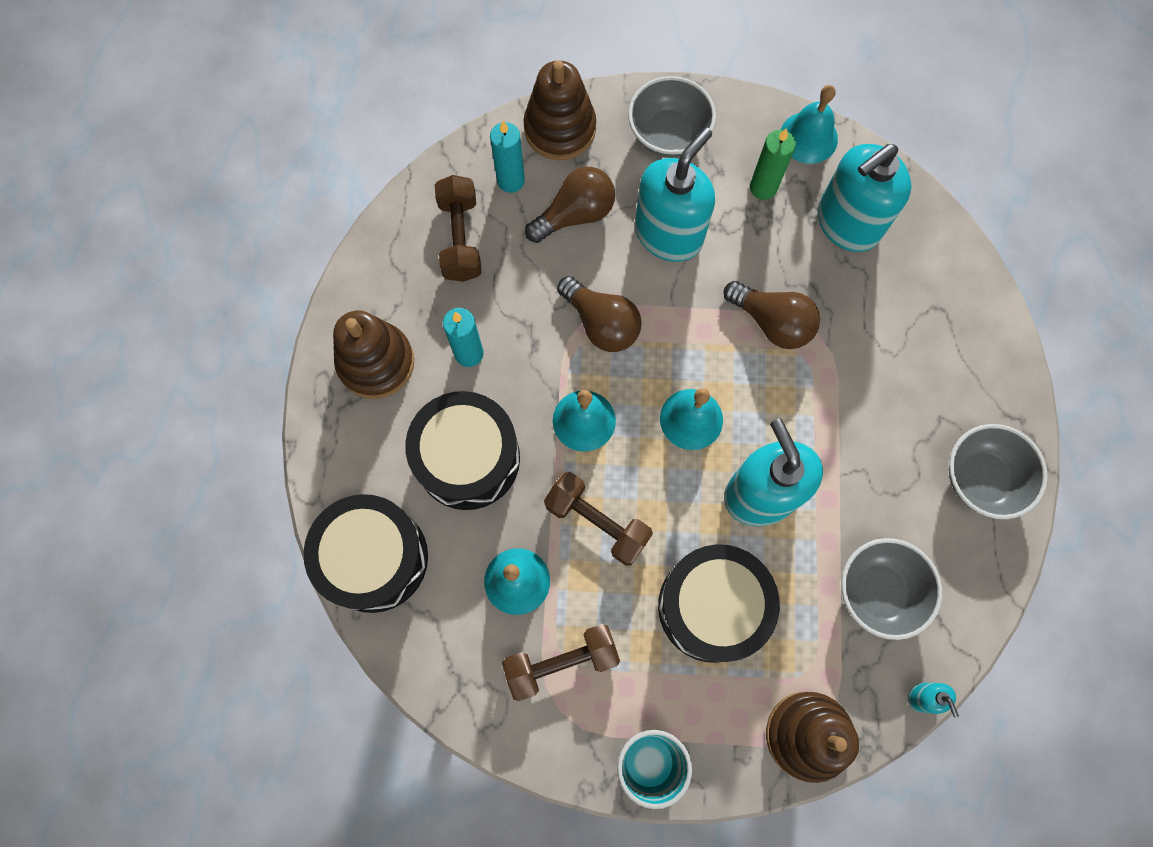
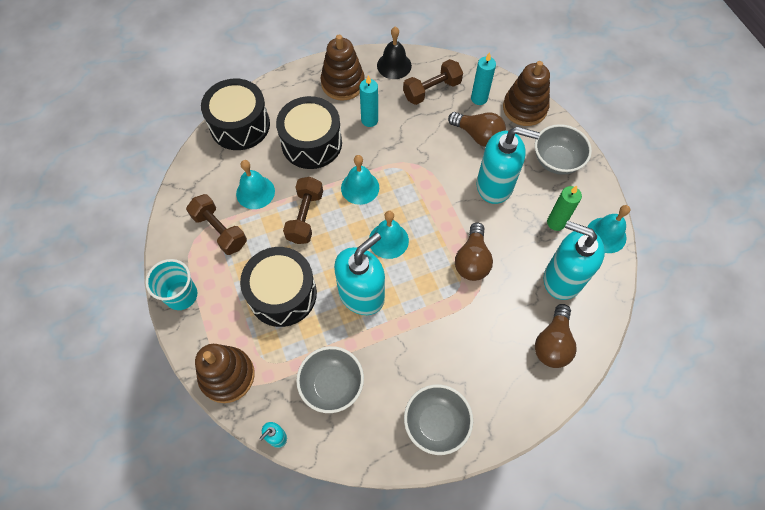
camera: 65 degrees right, 10 degrees down
(382, 270) = (394, 65): none -> black bell
(601, 323) = (421, 173): brown light bulb -> brown light bulb (552, 343)

